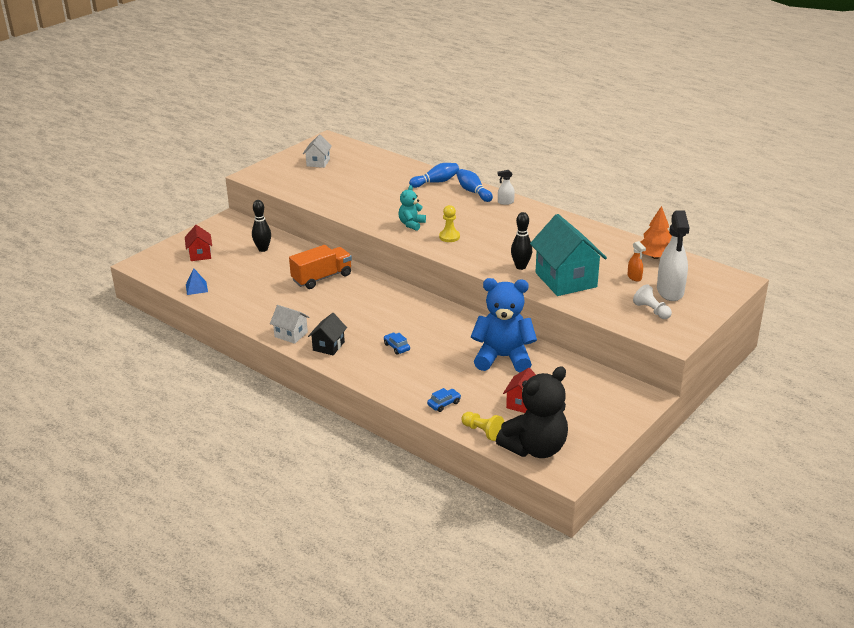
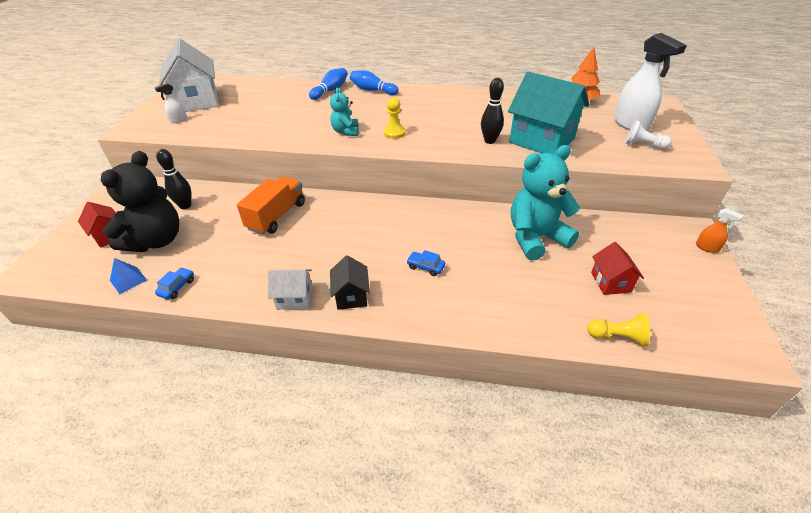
camera: 30 degrees left, 10 degrees up
(318, 162) = (197, 101): white house -> white house, size x1.96
(444, 404) = (542, 318): blue car -> blue car (177, 287)
(503, 358) = (536, 238): blue teddy bear -> turquoise teddy bear
(505, 202) = (409, 92): white spray bottle -> white spray bottle (178, 120)
(535, 448) = (686, 333): black teddy bear -> black teddy bear (156, 240)
(634, 277) = (589, 122): orange spray bottle -> orange spray bottle (707, 248)

